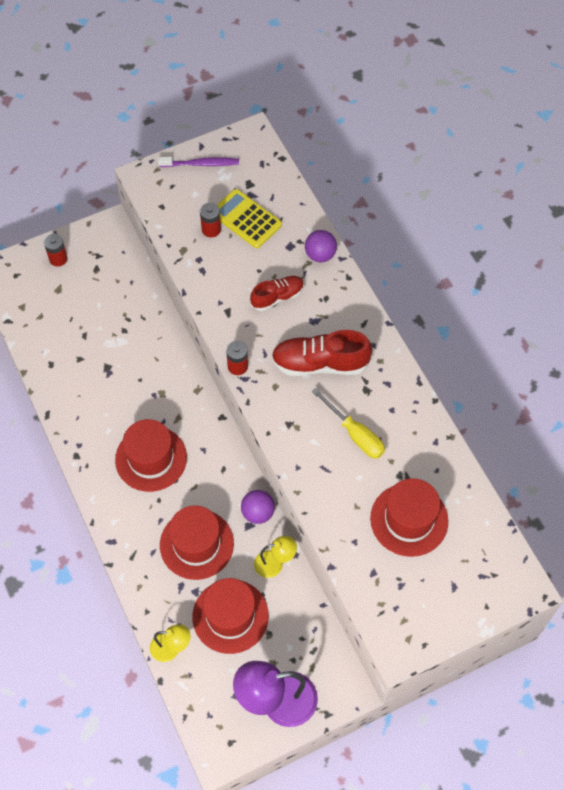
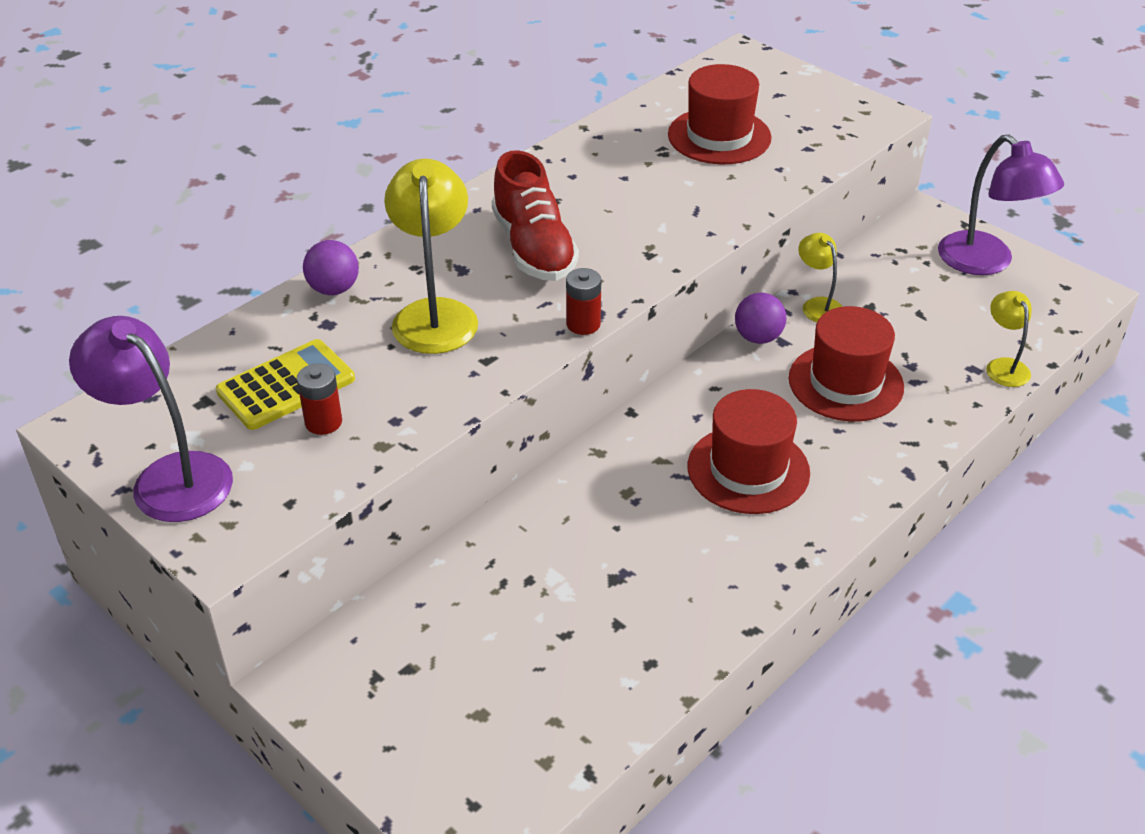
camera: 110 degrees left, 20 degrees down
(58, 259) = (405, 742): red battery -> none
(201, 164) = (169, 477): purple toothbrush -> purple lamp
(230, 616) = (917, 325): red hat -> none
(246, 219) = (286, 386): yellow calculator -> yellow calculator turned 150 degrees counterclockwise
(277, 297) = (435, 314): red shoe -> yellow lamp
(355, 434) = (628, 197): yellow screwdriver -> none

